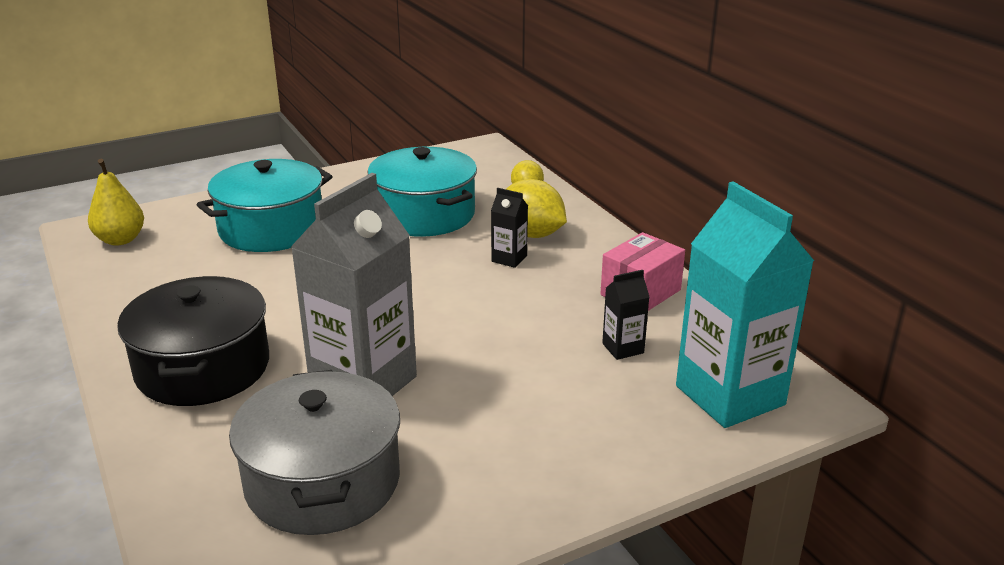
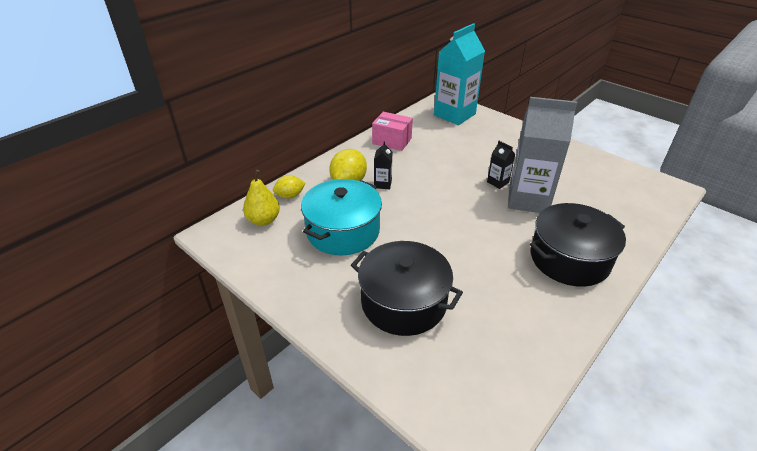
camera: 110 degrees left, 10 degrees up
(120, 240) = (478, 398): yellow pear -> yellow pear (263, 220)
(271, 229) = (403, 302): turquoise pot -> black pot
(323, 481) = (593, 190): grey pot -> none
(623, 348) = (442, 139): black carton -> black carton (498, 182)

